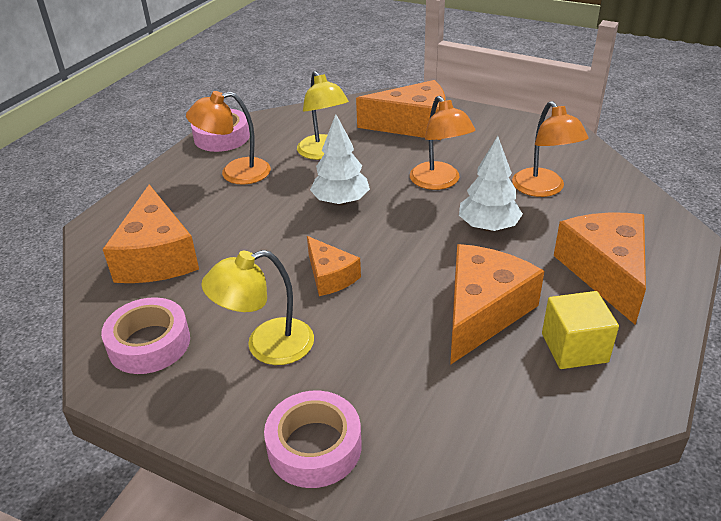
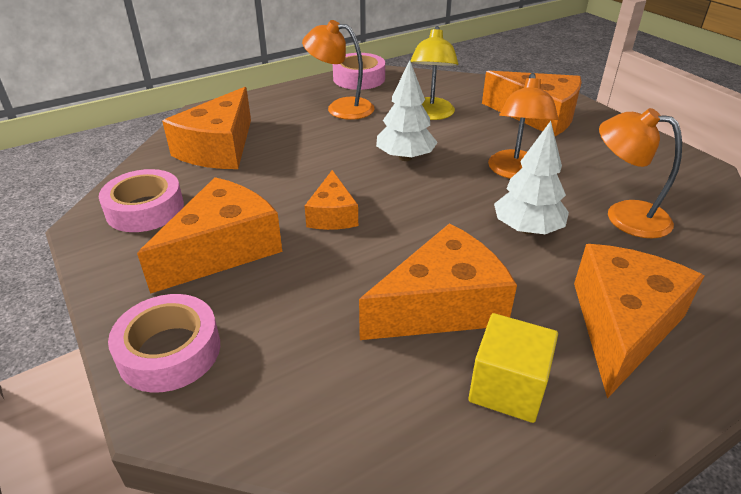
camera: 30 degrees right, 0 degrees up
(266, 346) = (223, 249): yellow lamp -> orange cheese
(543, 189) = (624, 216): orange lamp -> orange lamp turned 105 degrees clockwise

